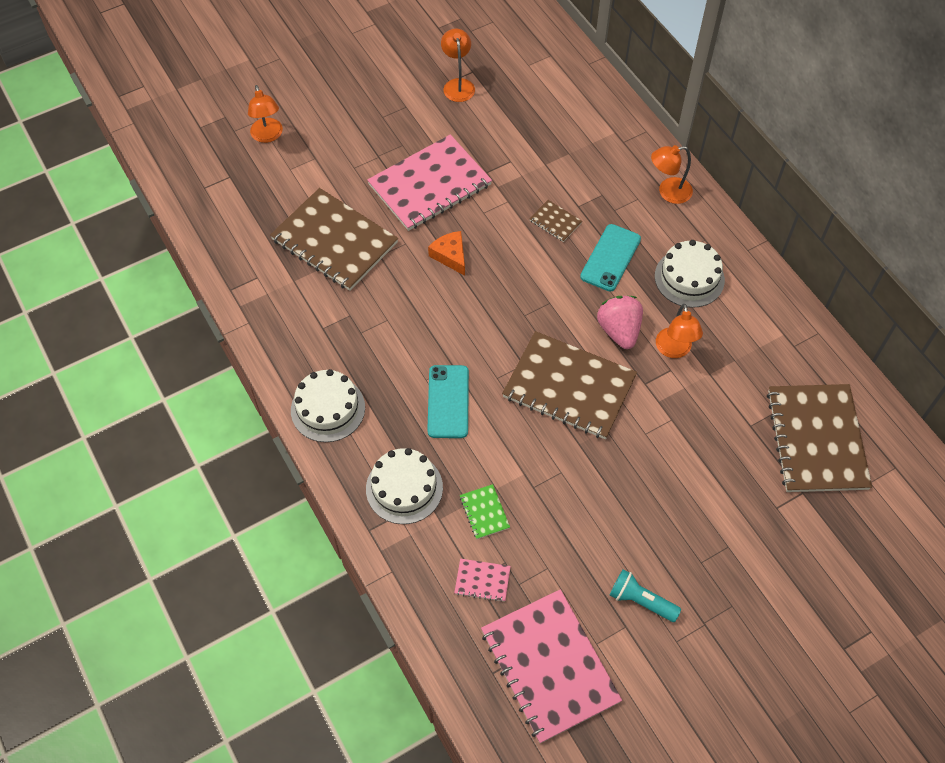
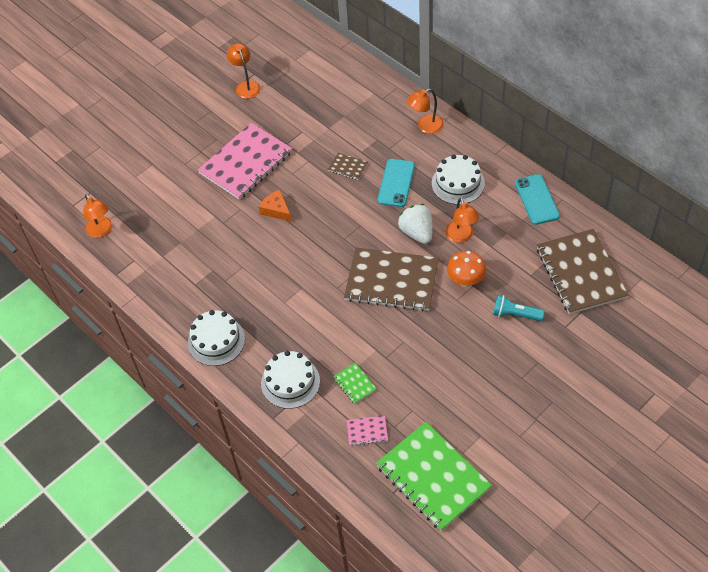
camera: 10 degrees left, 5 degrees down
(268, 136) = (111, 156): orange lamp -> orange lamp (101, 231)
(334, 241) = (185, 220): brown notebook -> none
(448, 401) = (305, 313): turquoise phone -> turquoise phone (536, 199)
(549, 666) = (433, 477): pink notebook -> green notebook
(619, 330) = (417, 232): pink strawberry -> white strawberry
(641, 601) = (486, 415): turquoise flashlight -> turquoise flashlight (515, 314)
(664, 411) = (466, 281): none -> orange mushroom

